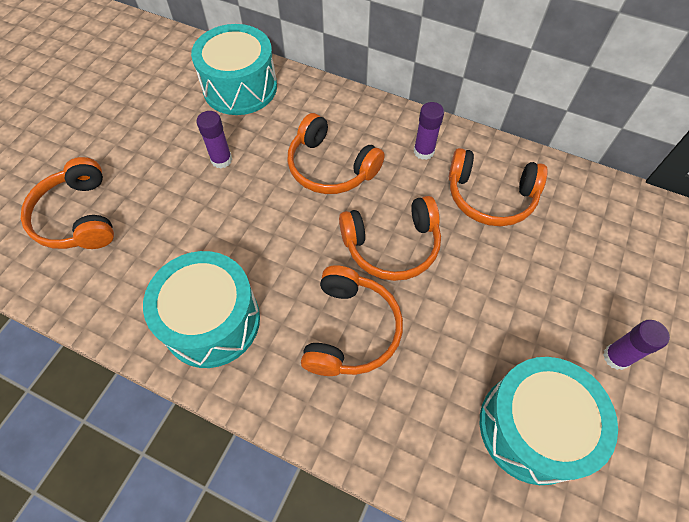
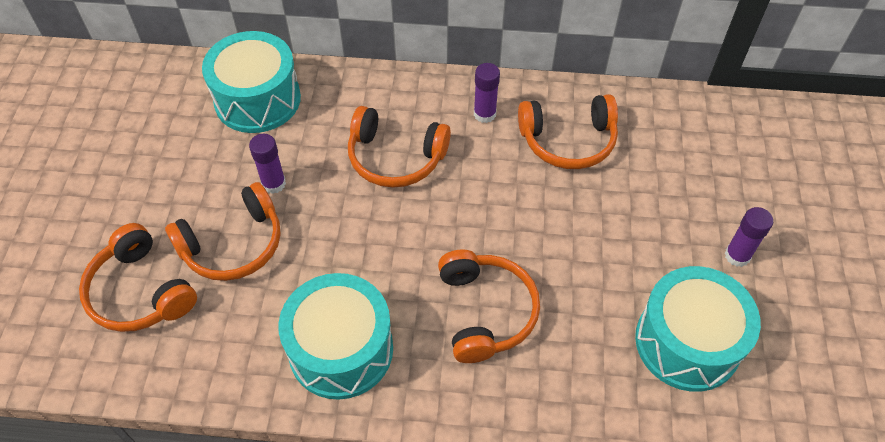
camera: 20 degrees left, 5 degrees down
(392, 246) = (491, 218): orange headphones -> orange headphones (233, 244)

